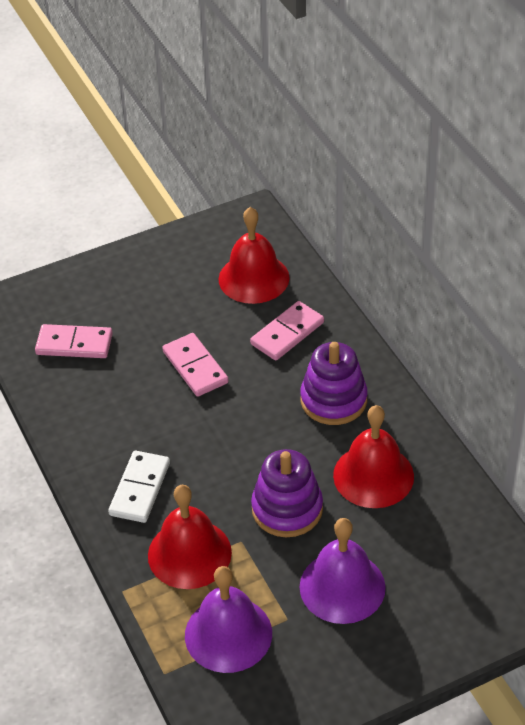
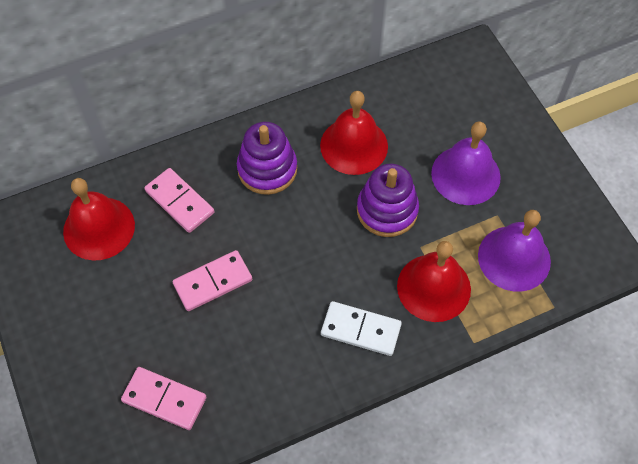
camera: 90 degrees left, 15 degrees up
(74, 344) = (164, 399): pink domino -> pink domino turned 75 degrees counterclockwise

